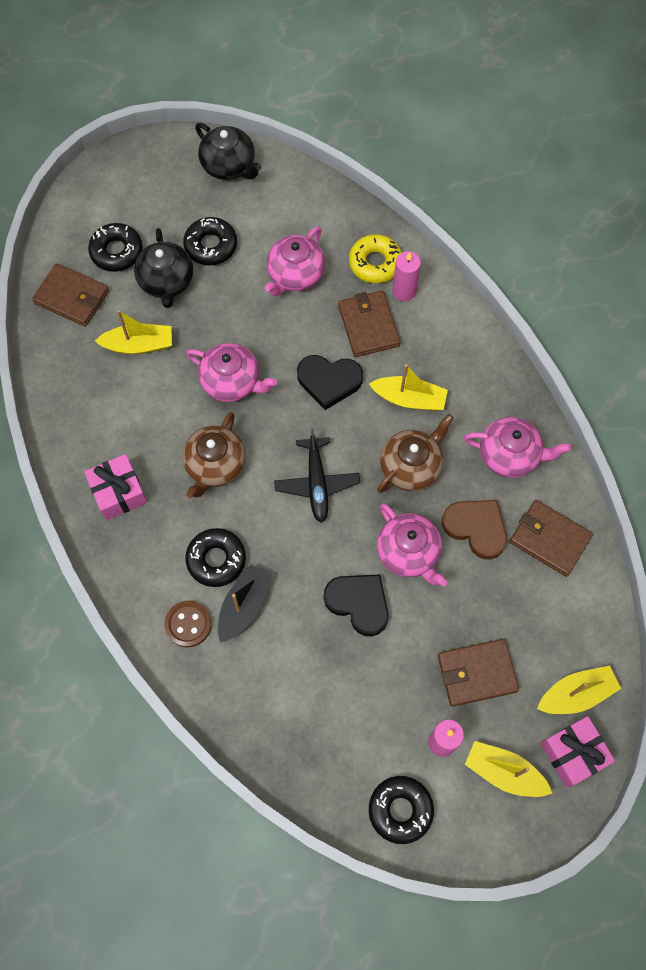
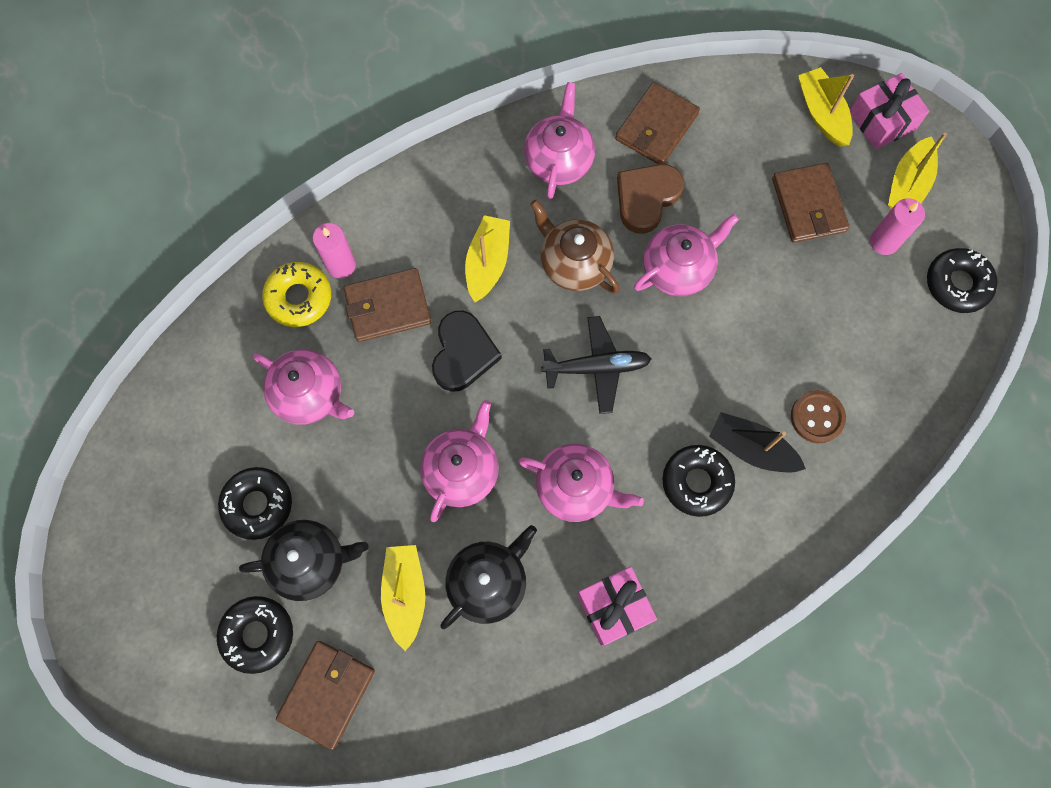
camera: 90 degrees left, 5 degrees up
(188, 624) = (777, 512): brown button -> brown button (817, 417)
(215, 465) = (576, 488): brown teapot -> pink teapot
(229, 166) = (130, 484): black teapot -> black teapot (488, 582)
(358, 603) = (740, 322): black heart -> none

